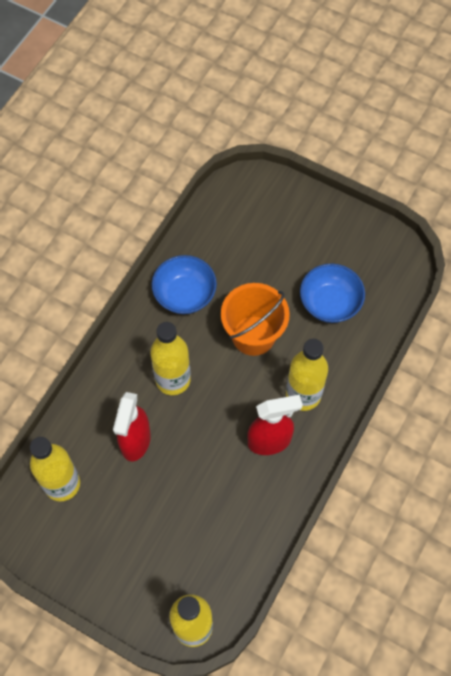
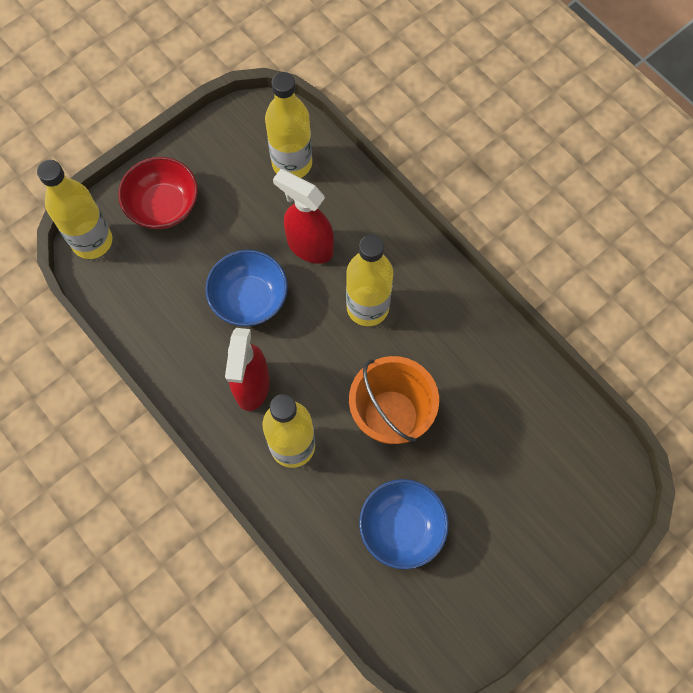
camera: 110 degrees right, 5 degrees up
(138, 578) = (163, 206): none -> red bowl
(185, 294) = (473, 356): blue bowl -> blue bowl (249, 299)

